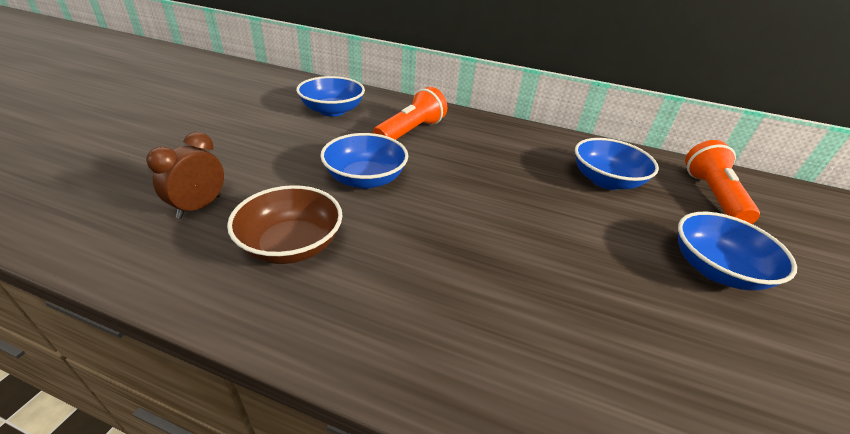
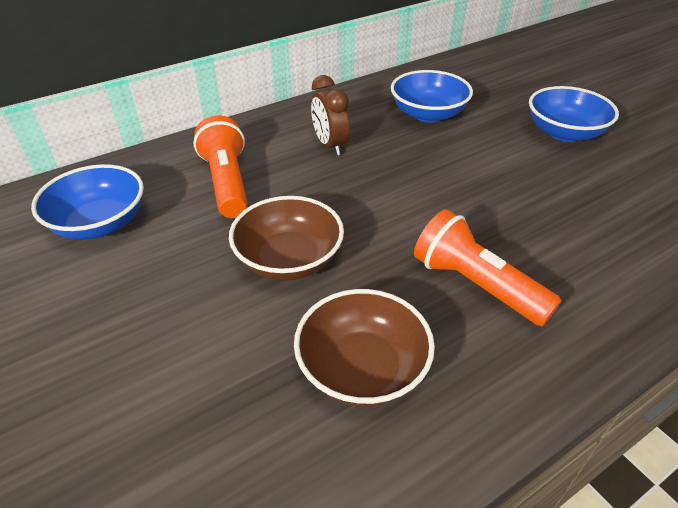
camera: 50 degrees left, 5 degrees up
(199, 206) = (210, 439): brown clock -> brown clock (330, 145)
(365, 179) = (289, 260): blue bowl -> brown bowl
(712, 195) = (488, 80): orange flashlight -> orange flashlight (476, 285)

